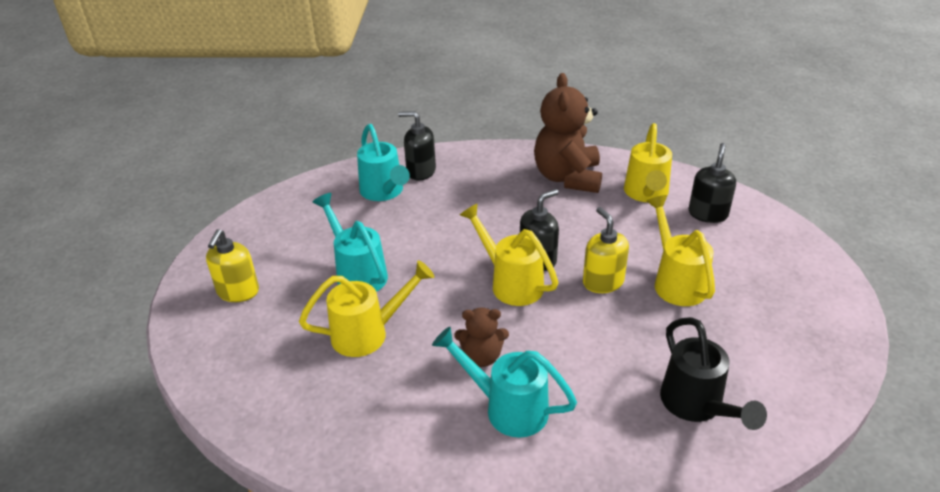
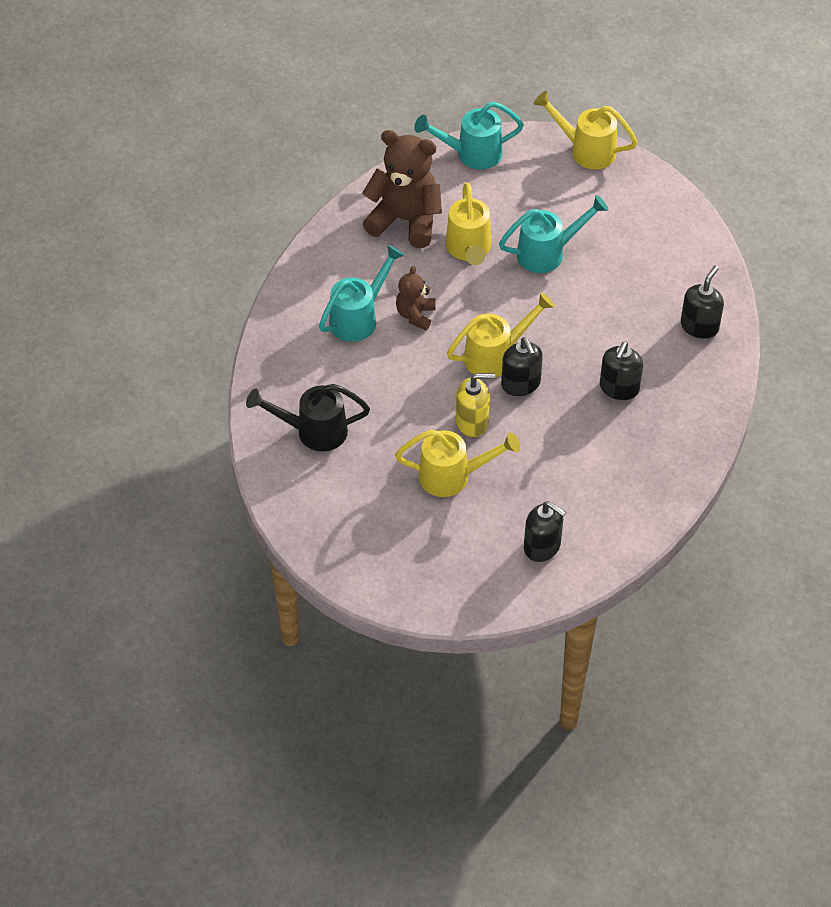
camera: 105 degrees right, 15 degrees up
(238, 292) = (551, 174): yellow soap dispenser -> none
(384, 192) = (669, 290): turquoise watering can -> turquoise watering can (471, 154)
(511, 202) = (619, 388): none -> black soap dispenser
(567, 178) = (647, 448): brown teddy bear -> brown teddy bear (405, 220)
(646, 194) = (594, 507): yellow watering can -> yellow watering can (585, 150)

